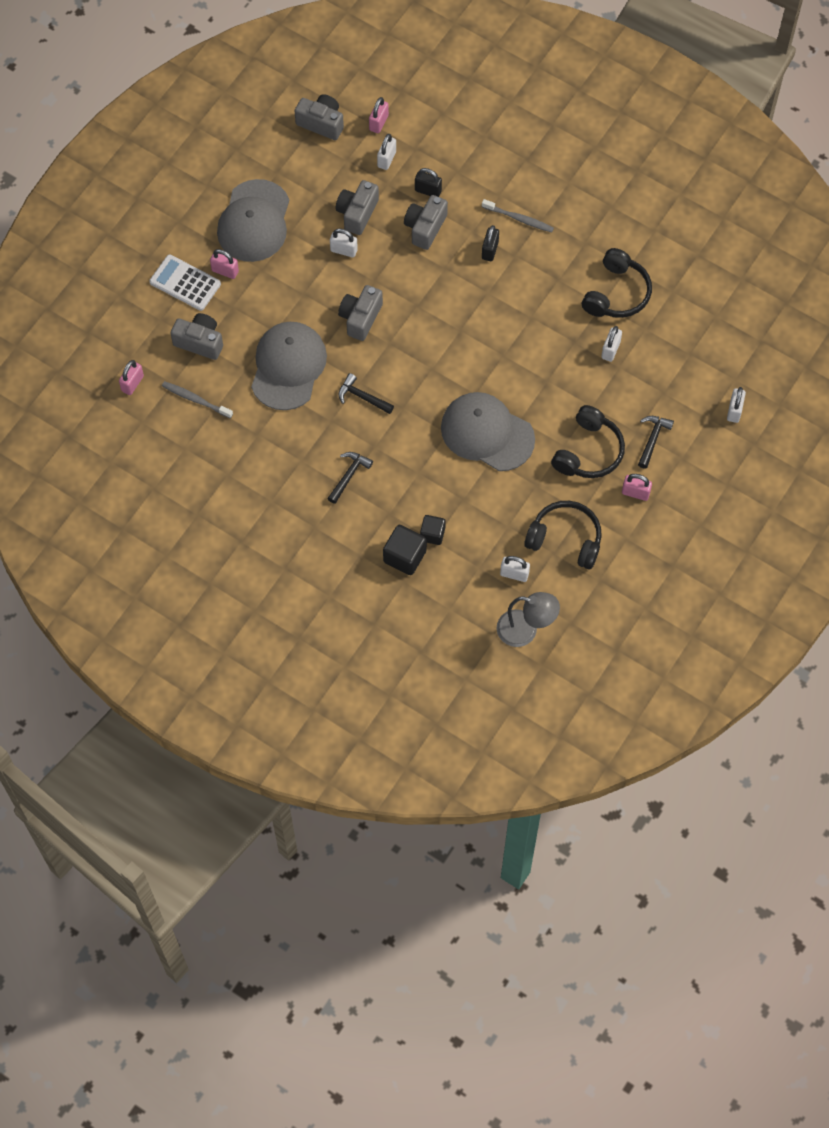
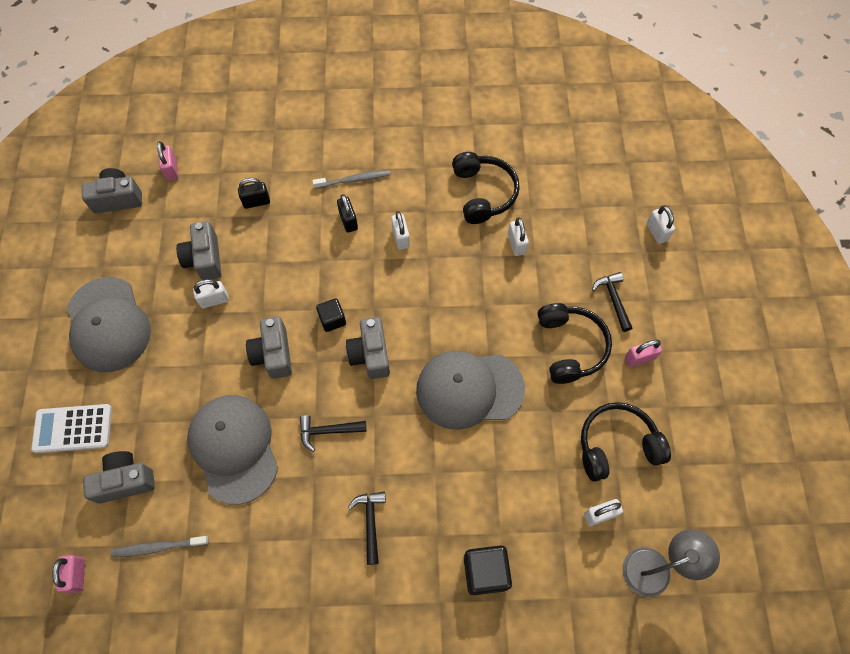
camera: 35 degrees left, 0 degrees up
(225, 271) = (108, 391): pink padlock -> none
(386, 159) = (200, 196): white padlock -> white padlock (400, 238)
(425, 228) = (276, 235): grey camera -> grey camera (370, 354)
(432, 534) = (494, 528): black cube -> black cube (332, 319)

